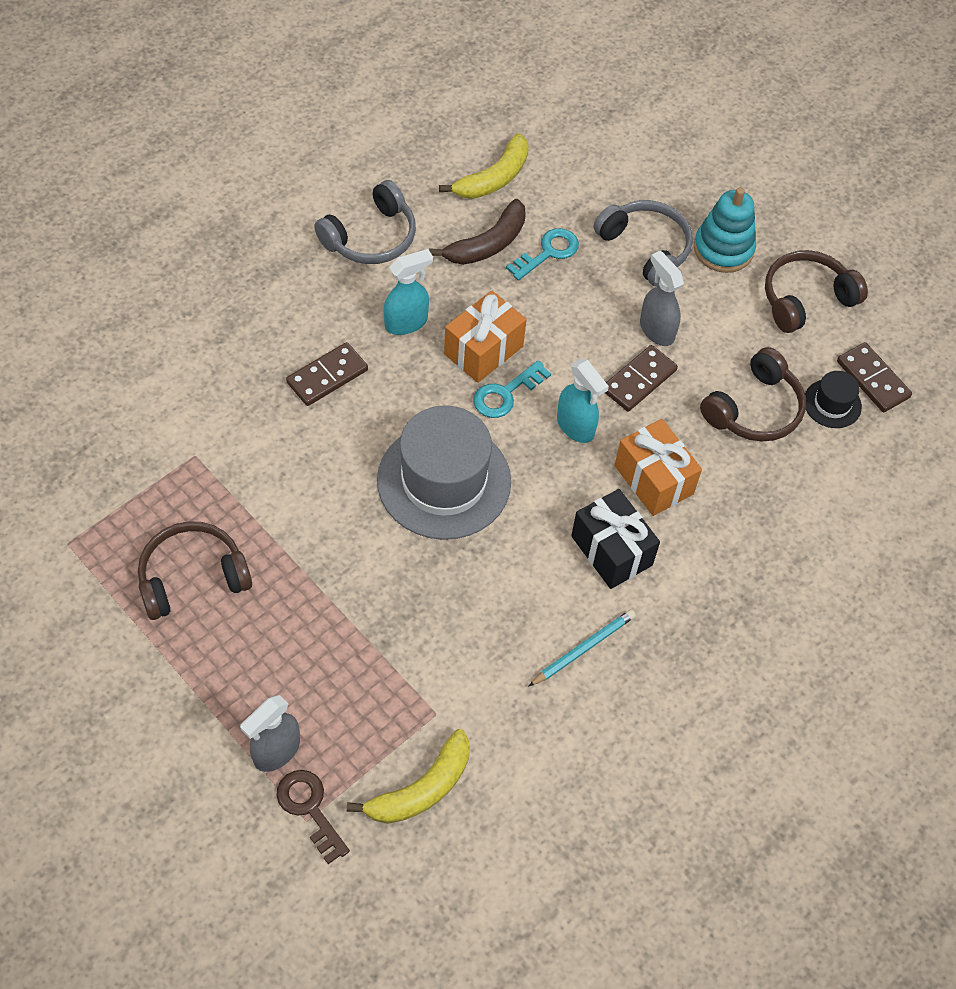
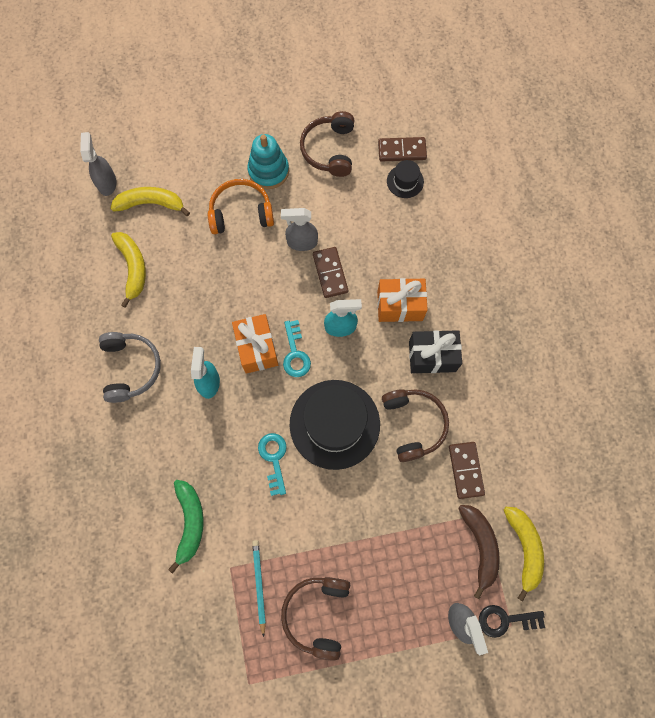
camera: 55 degrees left, 15 degrees up
(224, 387) = (190, 522): none -> green banana
(309, 809) = (505, 620): brown key -> black key
(327, 376) = (220, 453): brown domino -> brown domino (465, 470)
(444, 481) = (334, 424): grey hat -> black hat
(488, 244) = (181, 301): brown banana -> brown banana (480, 546)
(548, 252) = (209, 269): turquoise key -> turquoise key (274, 459)
(579, 101) = (107, 183): none -> grey spray bottle
(583, 649) = (484, 409): turquoise pencil -> turquoise pencil (259, 585)
(586, 155) = (151, 203): none -> yellow banana
(645, 248) = (241, 213): grey headphones -> orange headphones
(754, 409) = (385, 223): brown headphones -> brown headphones (413, 424)

